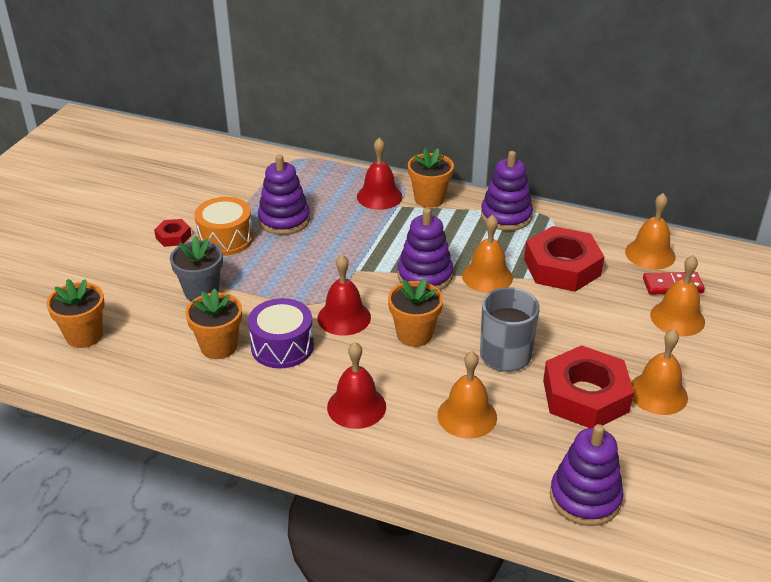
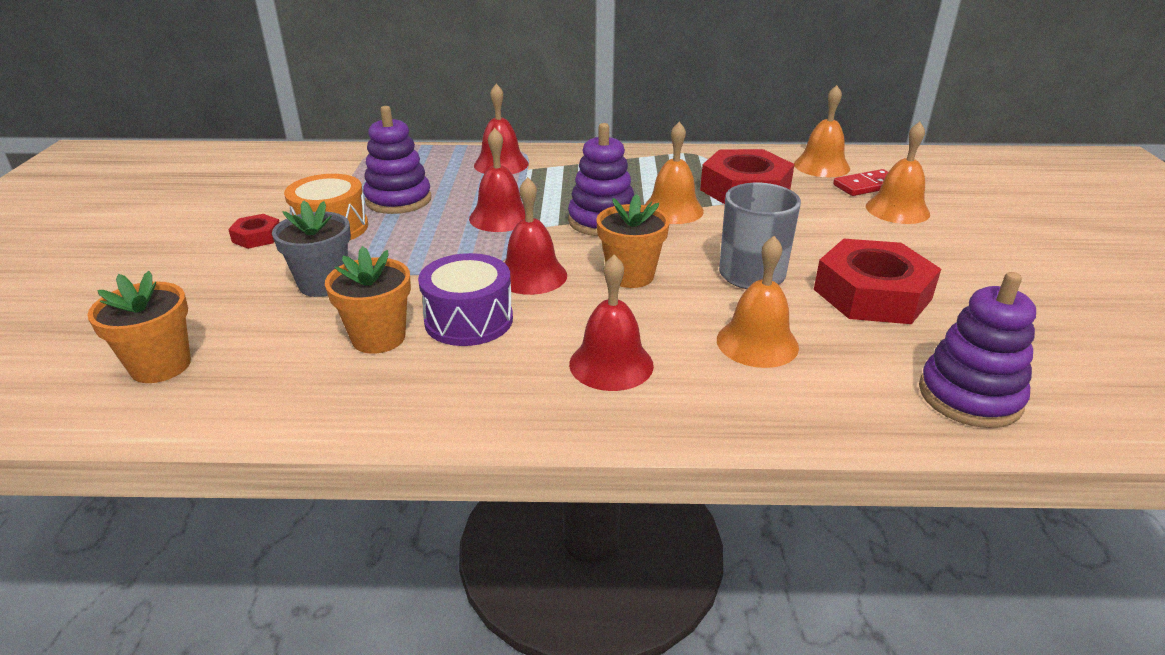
camera: 20 degrees left, 5 degrees down
(350, 255) = (500, 217): none -> red bell
(429, 199) = (559, 158): orange flower pot -> none
(506, 216) = (652, 160): purple stacking toy -> none
(657, 393) = (943, 276): orange bell -> none

